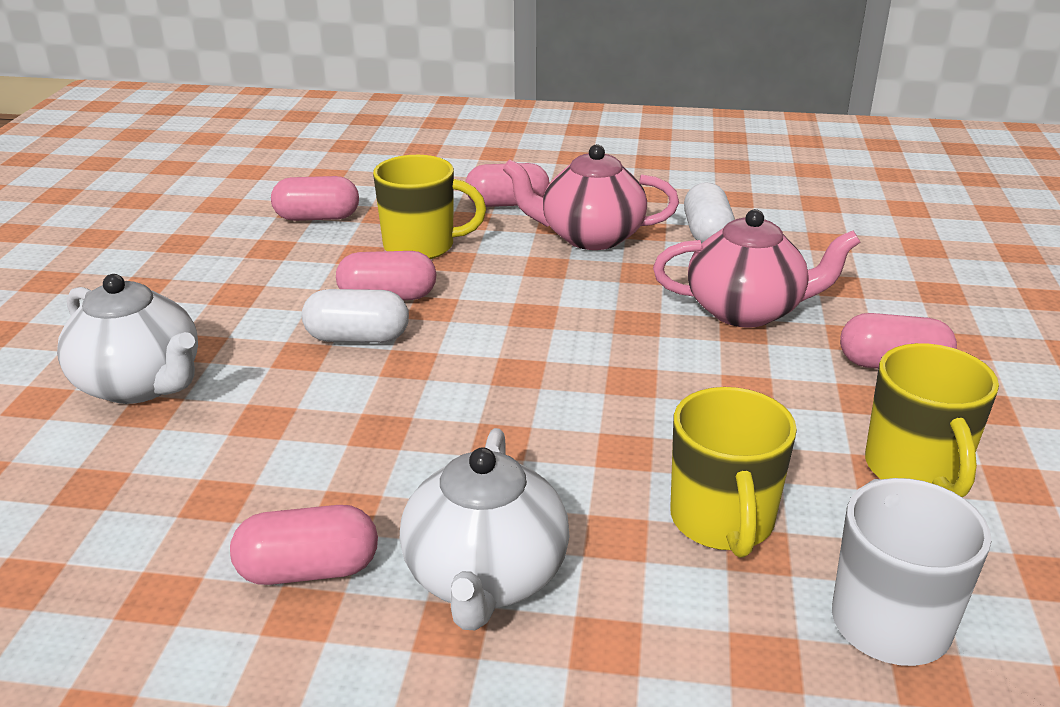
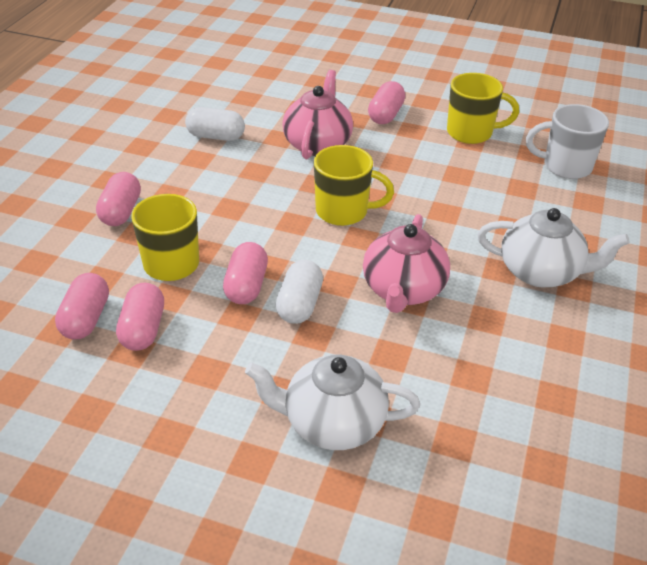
camera: 80 degrees left, 10 degrees up
(141, 384) = (332, 423): white teapot -> white teapot turned 135 degrees counterclockwise
(309, 570) = (536, 335): pink capsule -> pink capsule (143, 329)
(590, 237) = (197, 183): pink teapot -> pink teapot (403, 290)
(722, 522) = (503, 193): yellow mug -> yellow mug (343, 212)

